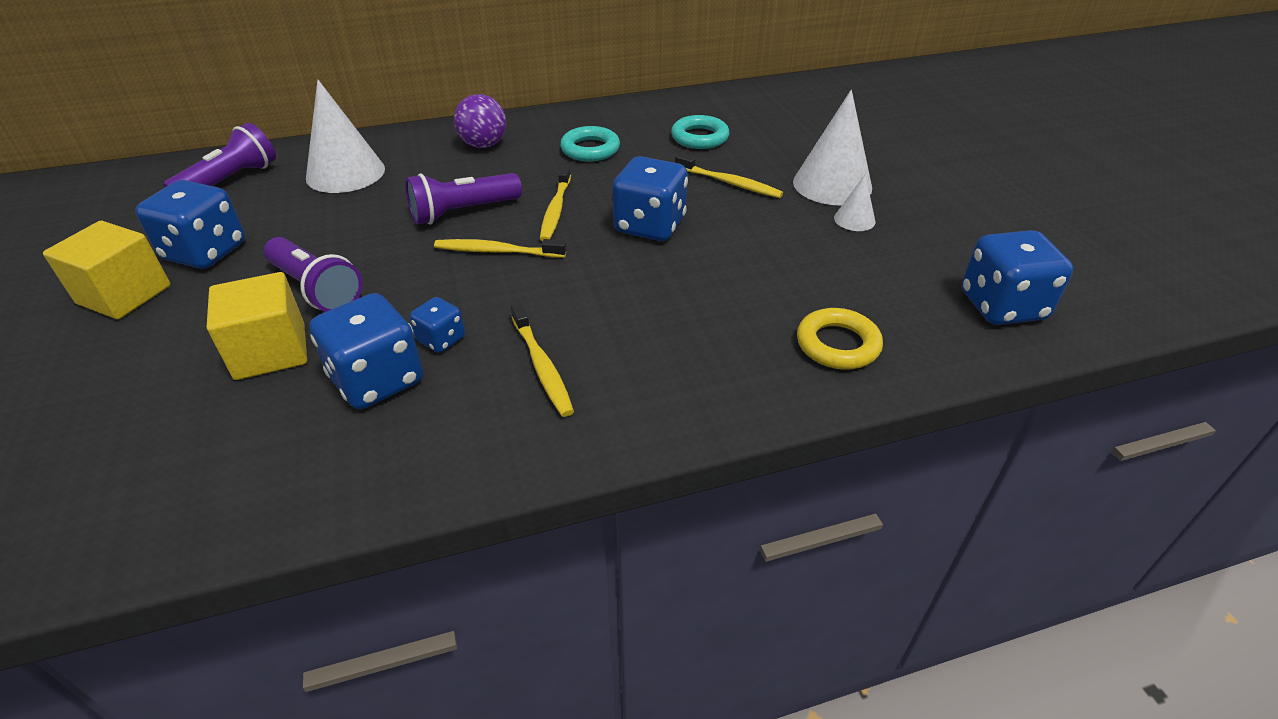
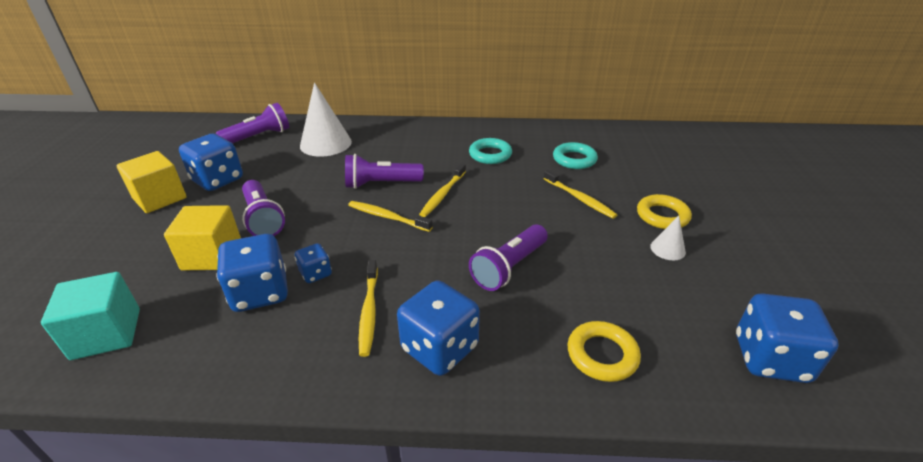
camera: 20 degrees right, 5 degrees down
(176, 485) = (106, 334): none -> turquoise cube
(484, 145) = (421, 139): purple ball -> none
(650, 226) = (502, 220): blue dice -> blue dice (440, 348)
(687, 278) = (509, 267): none -> purple flashlight
(832, 184) = (662, 216): white cone -> yellow ring

